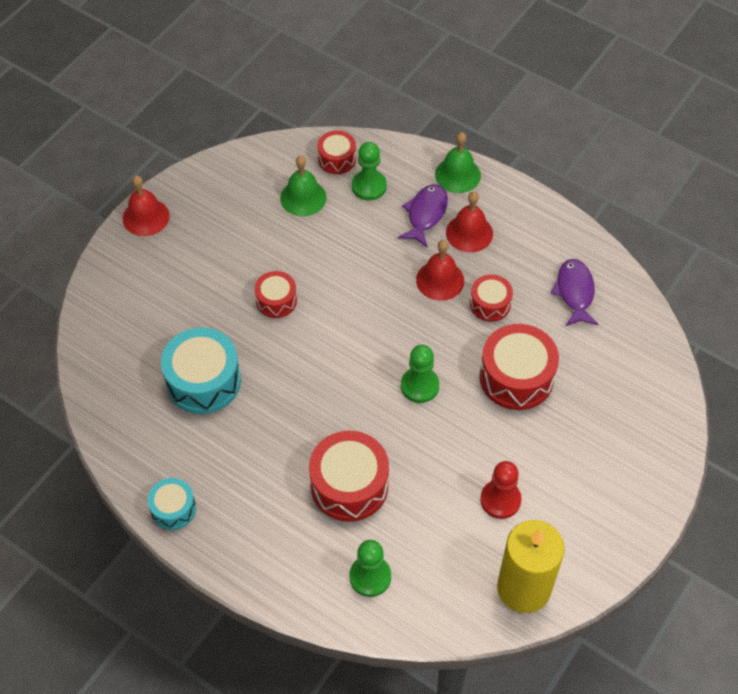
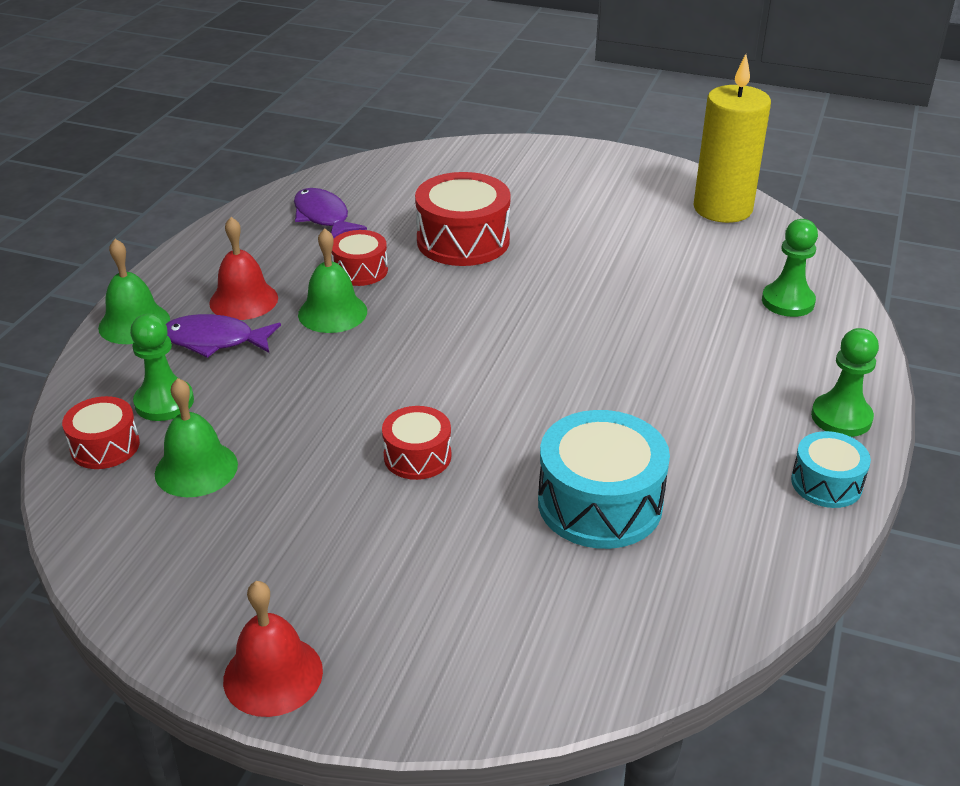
camera: 105 degrees left, 20 degrees down
(349, 485) = (682, 335): red drum -> none
(419, 386) = (508, 305): green pawn -> green pawn (841, 417)
(440, 280) = (332, 312): red bell -> green bell
(500, 500) = (631, 233): red pawn -> none
(574, 292) = (323, 217): purple fish -> purple fish turned 75 degrees clockwise

